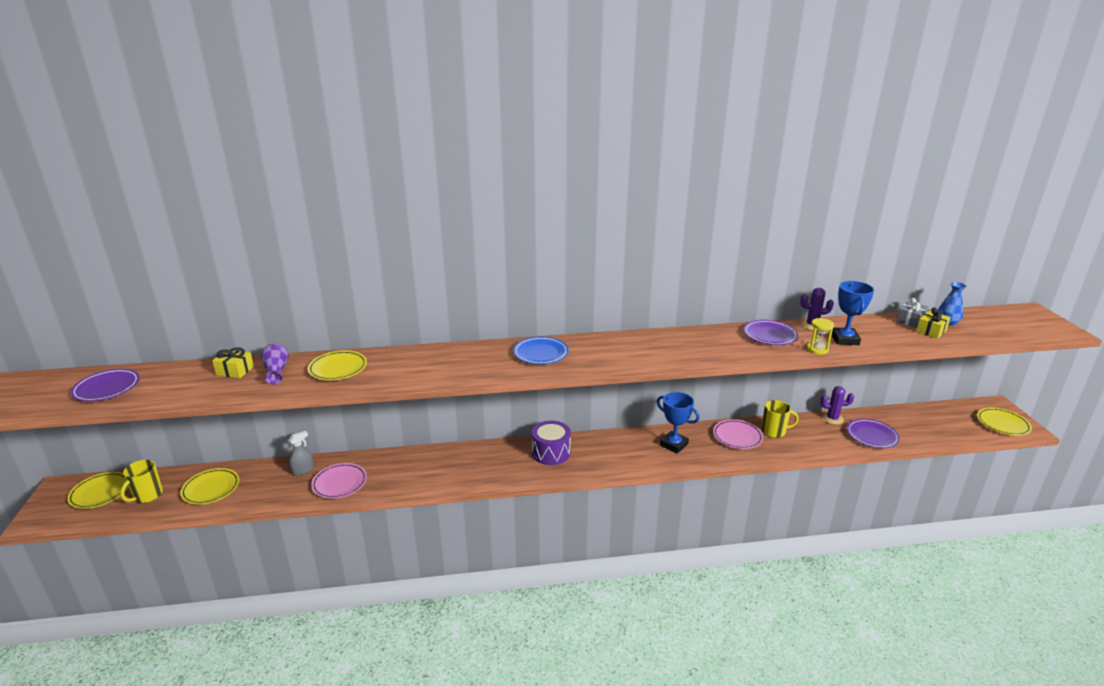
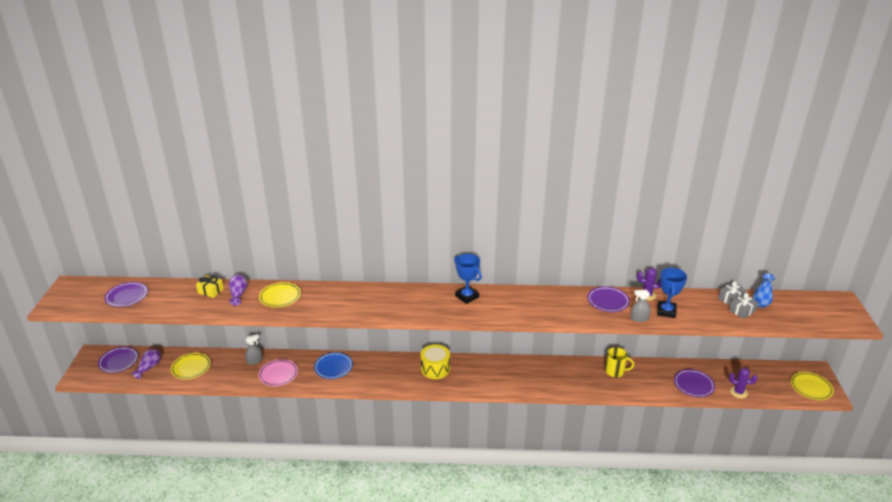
camera: 10 degrees right, 5 degrees up
(100, 493) = (119, 361): yellow plate -> purple plate
(147, 495) = (149, 367): yellow mug -> purple vase
(540, 353) = (426, 299): blue plate -> blue plate (333, 367)
(551, 453) = (435, 369): purple drum -> yellow drum
(674, 444) = (531, 373): blue trophy -> blue trophy (467, 296)
(737, 437) = (583, 372): pink plate -> none
(817, 349) = (639, 318): yellow hourglass -> grey spray bottle
(832, 418) = (668, 366): purple cactus -> purple cactus (738, 392)
(931, 331) = (742, 311): yellow gift -> grey gift

